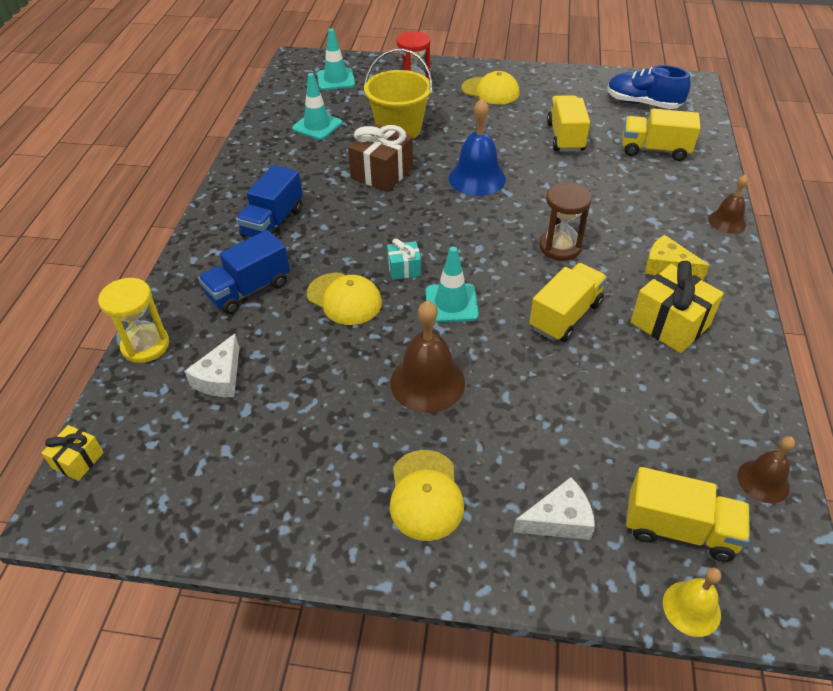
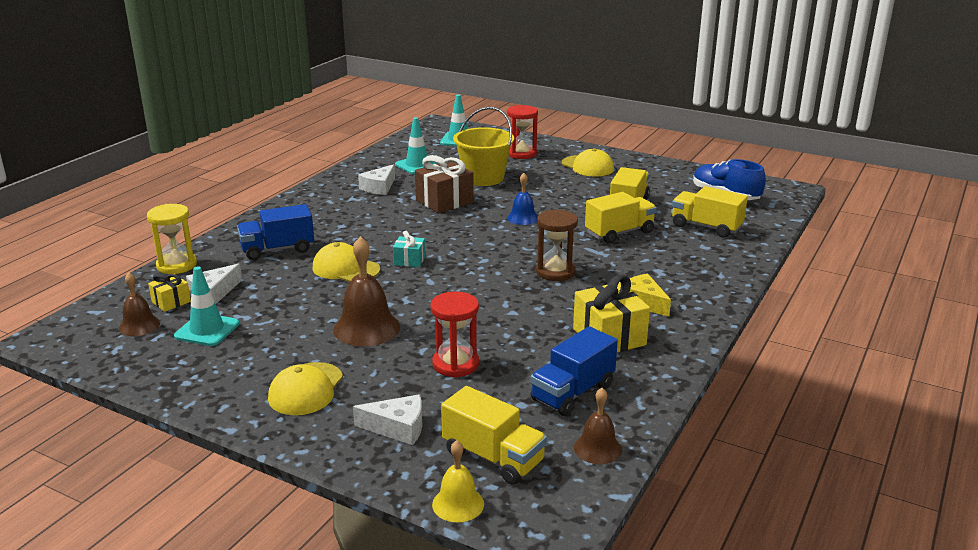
camera: 20 degrees right, 20 degrees down
(78, 460) = (80, 314): yellow gift -> yellow gift (171, 302)
(273, 222) = (330, 215): blue truck -> blue truck (572, 392)
(298, 167) = (379, 187): none -> white cheese
(344, 299) = (345, 268): yellow cap -> yellow cap turned 150 degrees clockwise
(451, 303) = (429, 287): turquoise traffic cone -> turquoise traffic cone (207, 330)
(477, 178) = (523, 218): blue bell -> blue bell, size x0.60
(553, 407) = (455, 364): none -> red hourglass
(565, 316) = (519, 314): yellow truck -> yellow truck (619, 233)
(727, 221) = (730, 284): brown bell -> brown bell (139, 325)

